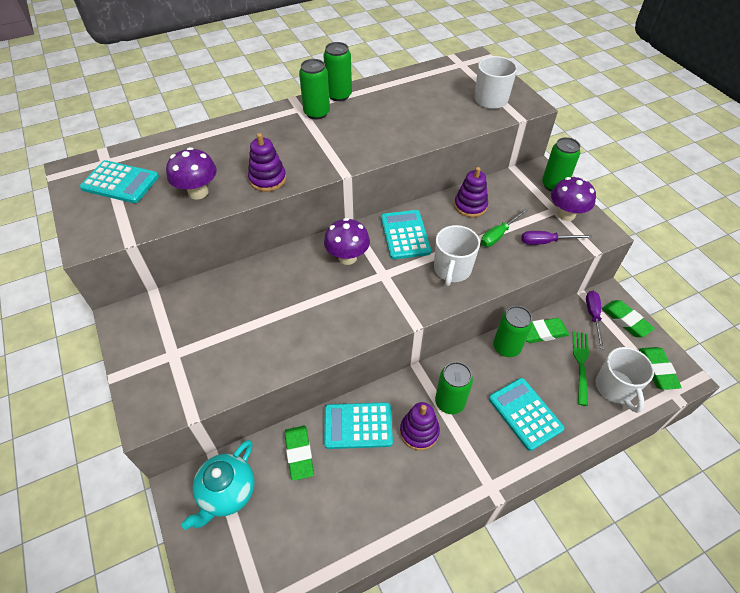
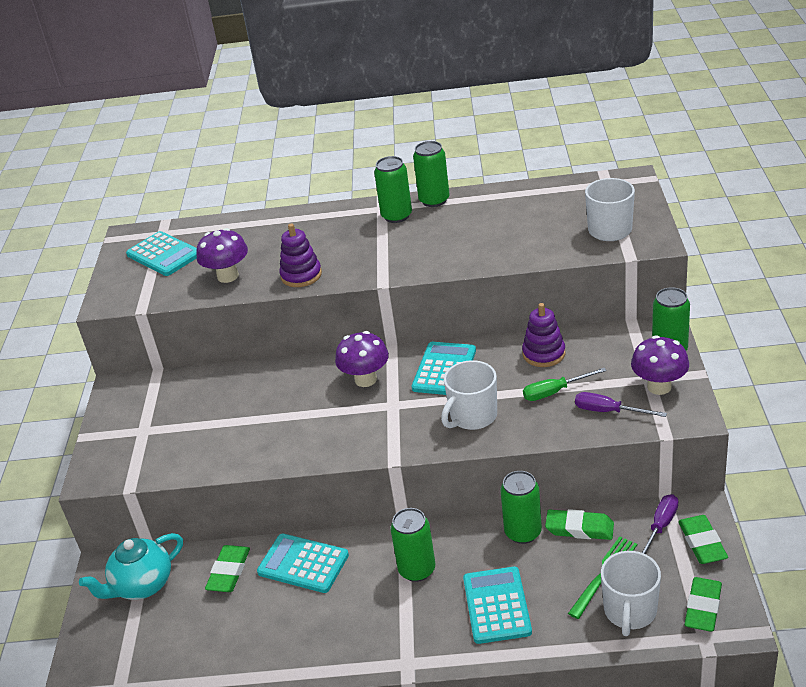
camera: 30 degrees right, 15 degrees down
(419, 432) = (364, 588): purple stacking toy -> none

